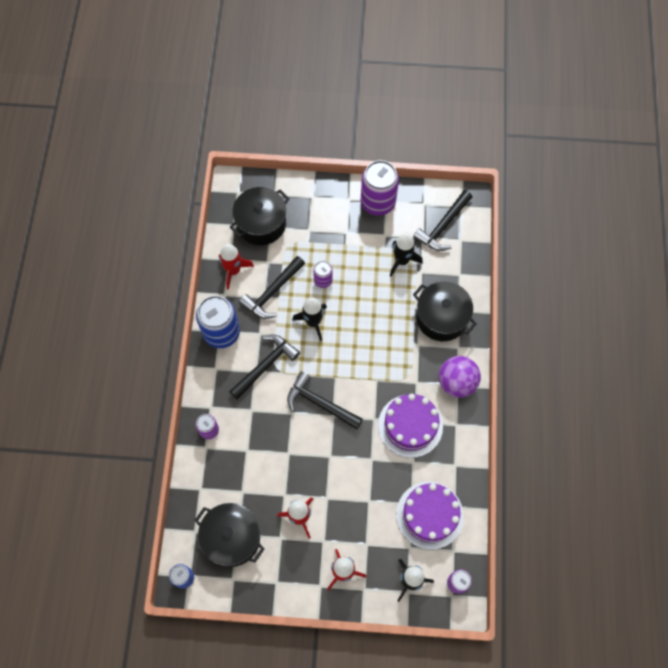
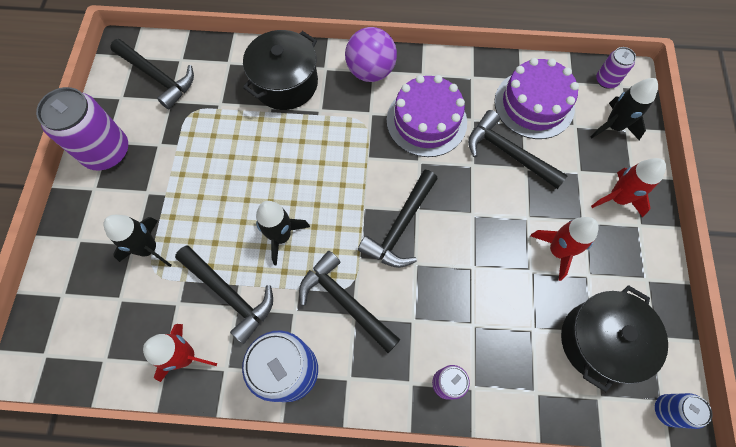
camera: 90 degrees left, 0 degrees up
(261, 224) = (110, 314): black pot -> none
(323, 280) = (218, 223): purple can -> none
(382, 488) = (508, 153): none -> black hammer
(402, 261) = (201, 125): black rocket -> black rocket (149, 248)

